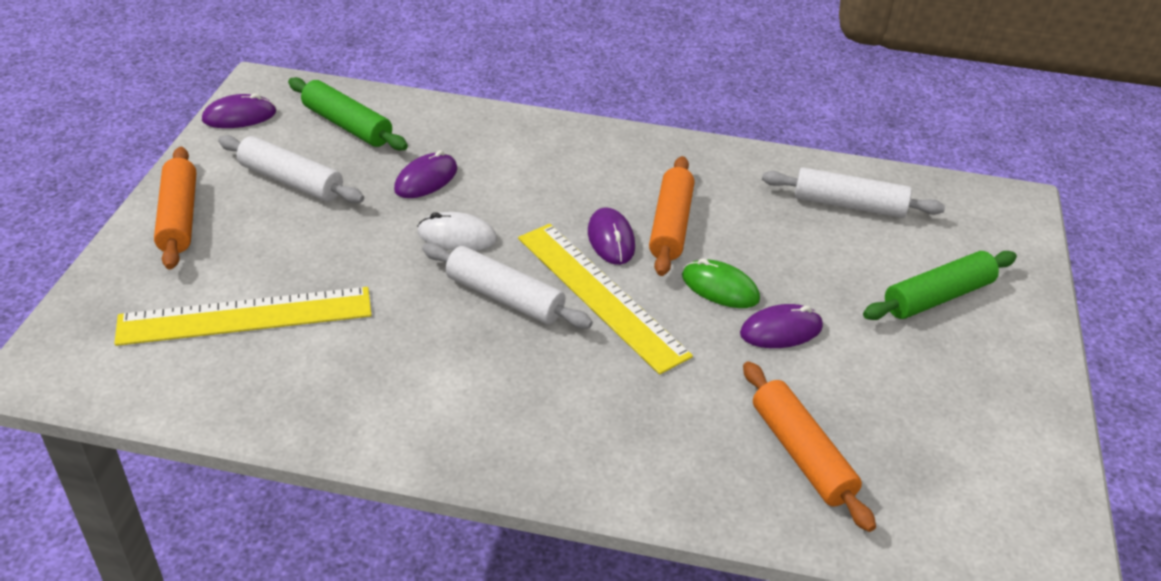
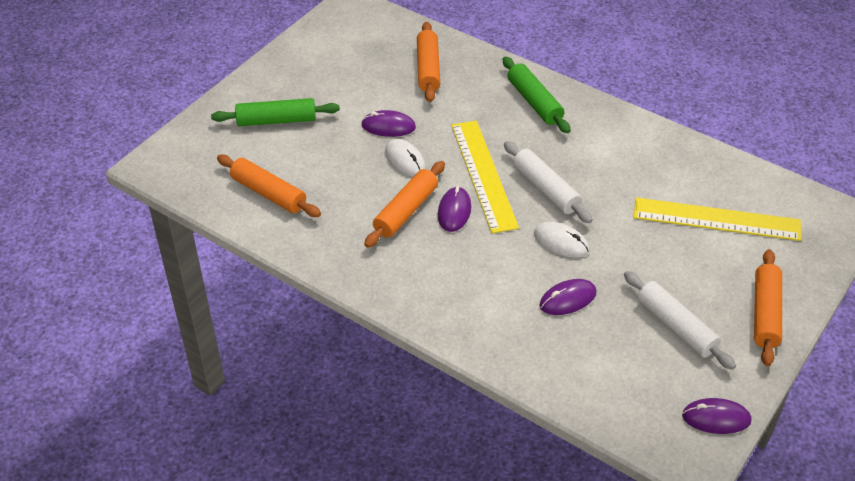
camera: 155 degrees left, 5 degrees up
(347, 125) = (619, 379): green rolling pin -> green rolling pin (534, 102)
(720, 288) = (405, 160): green mouse -> white mouse
(849, 205) = (268, 193): white rolling pin -> orange rolling pin

